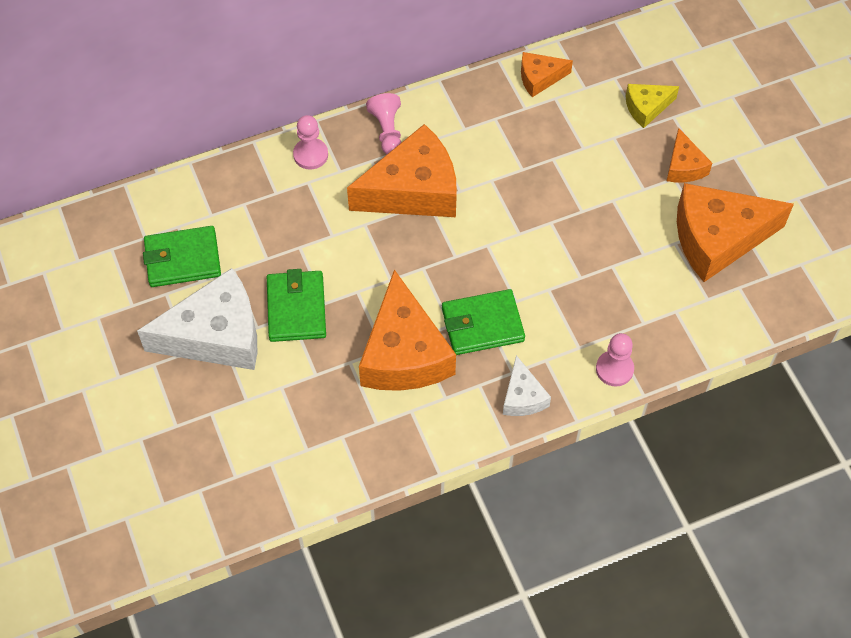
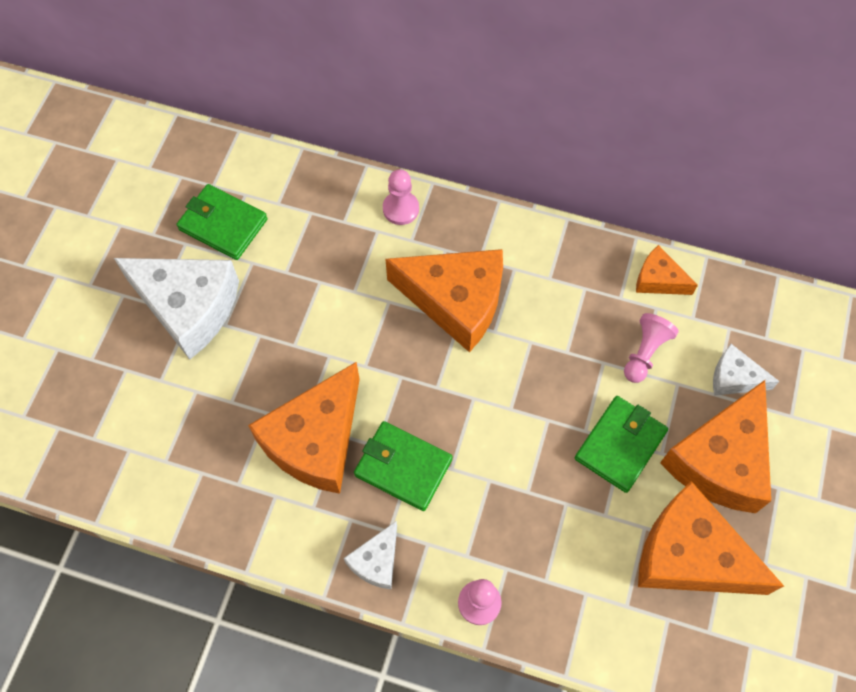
camera: 40 degrees right, 5 degrees up
(296, 308) = (268, 333): green wallet -> green wallet (620, 445)
(387, 131) = (482, 233): pink pawn -> pink pawn (645, 353)
(646, 108) = (734, 378): yellow cheese -> white cheese
(684, 166) = (720, 460): orange cheese -> orange cheese, size x2.02

